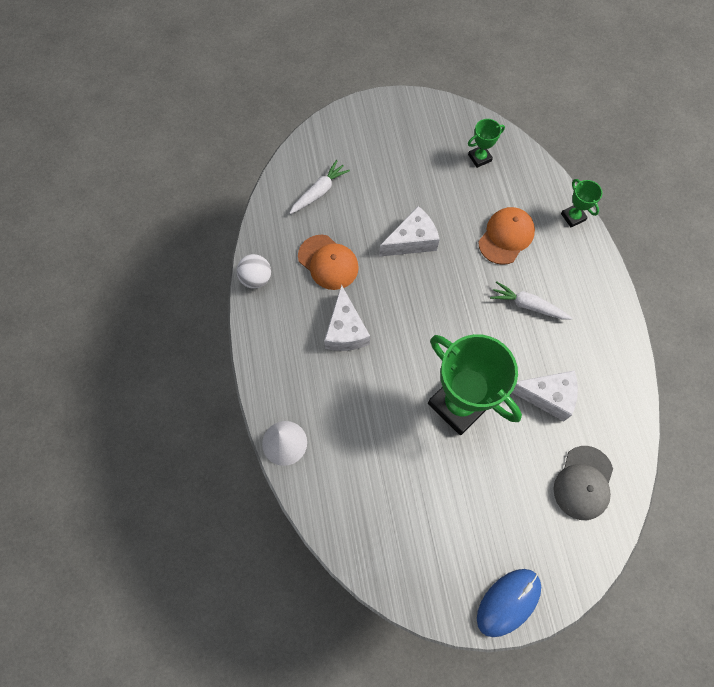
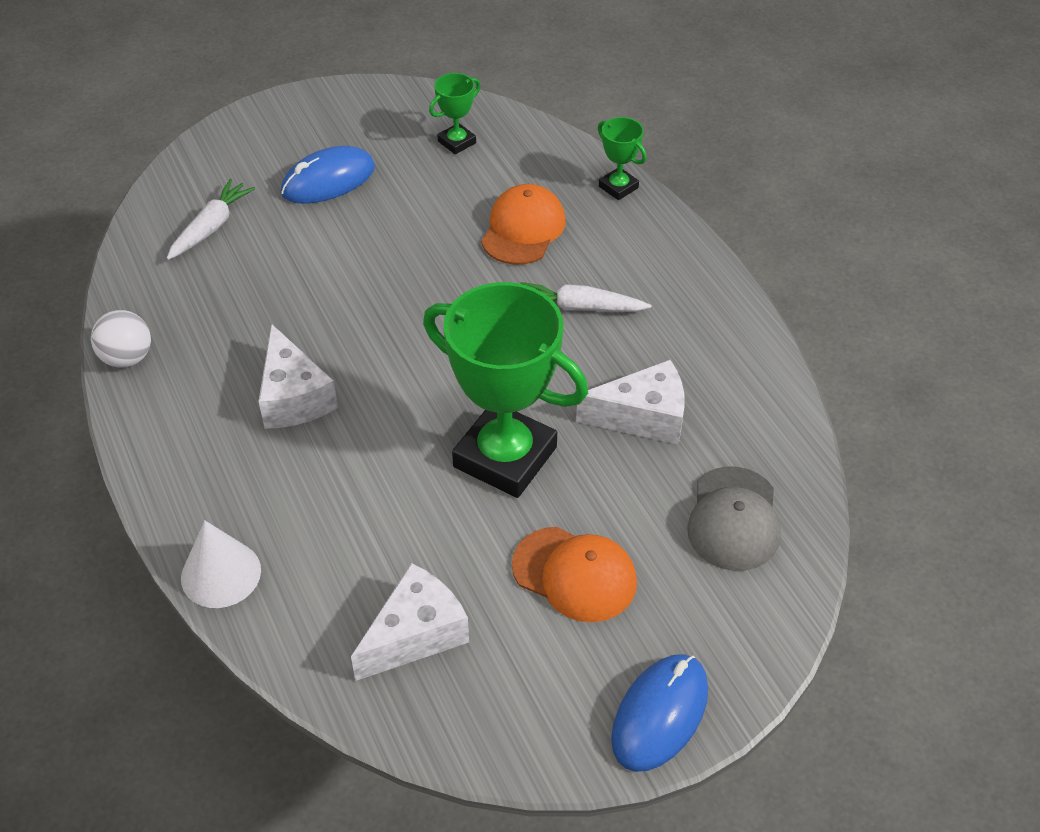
camera: 15 degrees left, 20 degrees down
(328, 262) = (245, 314): orange cap -> orange cap (575, 574)
(395, 171) = (328, 180): none -> blue mouse
(412, 241) = (376, 261): white cheese -> white cheese (415, 634)

